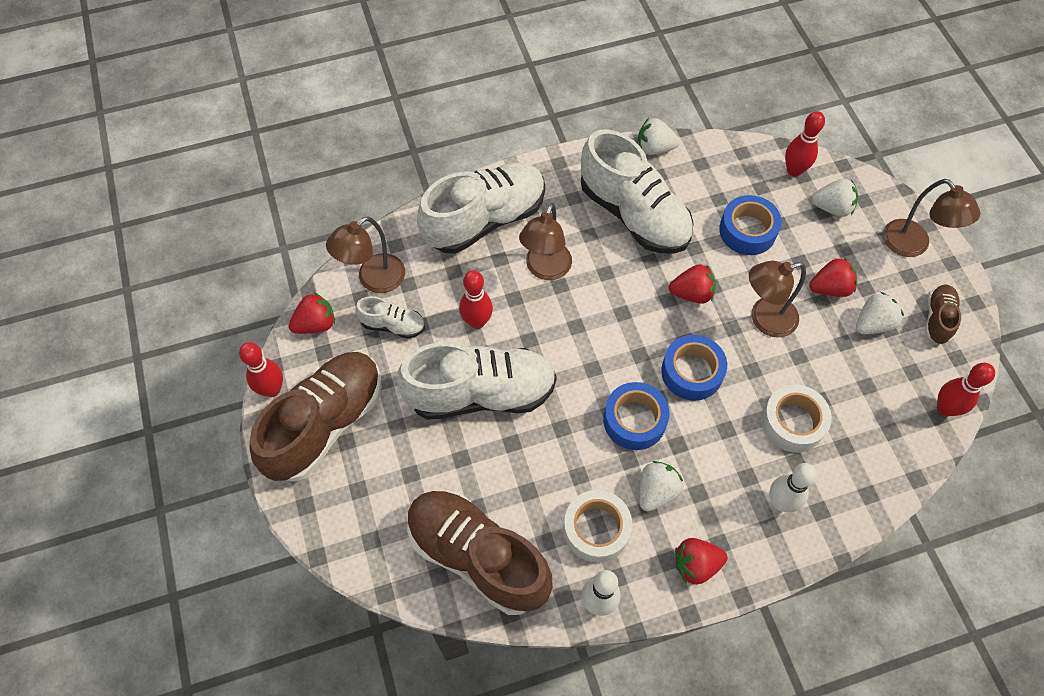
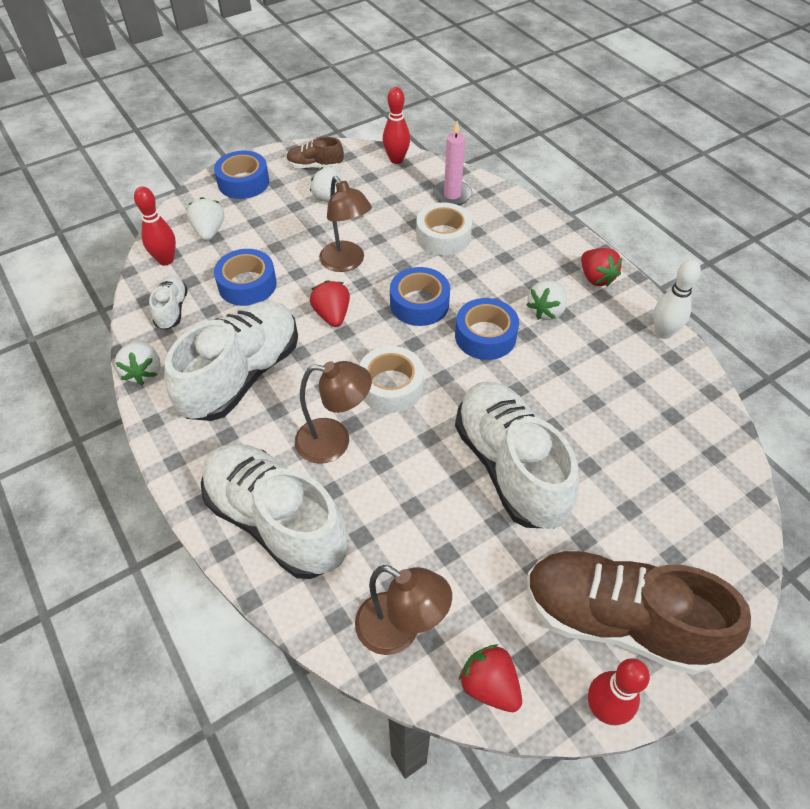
camera: 105 degrees left, 10 degrees down
(393, 325) = (458, 584): white shoe -> white shoe (172, 310)
(477, 321) = (423, 493): red bowling pin -> none
(477, 556) = (677, 427): brown shoe -> none
(596, 529) = (602, 345): white tape -> white tape (391, 386)
(656, 491) = (546, 311): white strawberry -> white strawberry turned 75 degrees counterclockwise
(780, 502) = (517, 237): white bowling pin -> none
(830, 288) = (301, 226): red strawberry -> none
(867, 453) = (452, 195): none -> pink candle
(912, 245) = (243, 182): brown lamp -> blue tape

